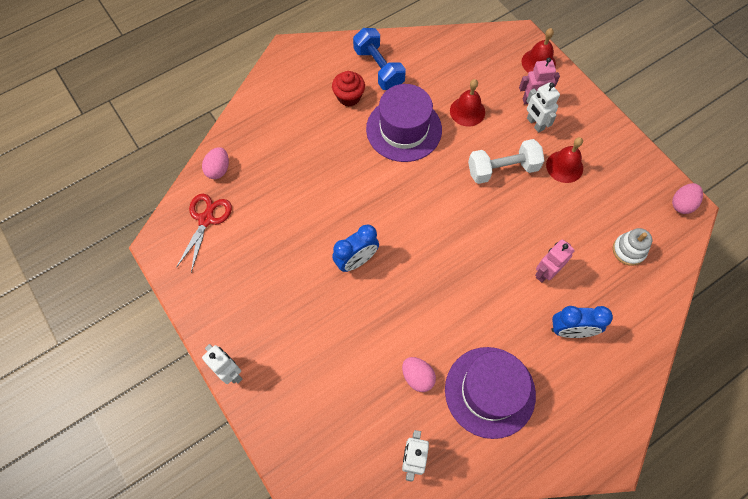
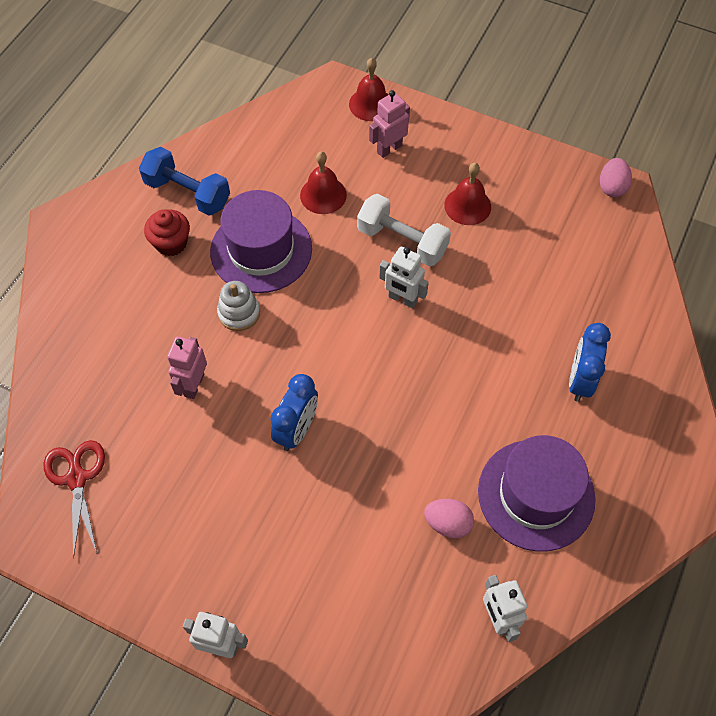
camera: 30 degrees left, 5 degrees down
(218, 169) = (55, 409): pink egg -> none
(502, 169) = (402, 241): white dumbbell -> white dumbbell turned 75 degrees clockwise
(535, 124) = (407, 174): white robot -> white robot (402, 299)
(545, 272) = (516, 332): pink robot -> pink robot (193, 385)
(570, 330) = (580, 380): blue clock -> blue clock turned 135 degrees clockwise
(628, 250) = (588, 263): white stacking toy -> white stacking toy (239, 313)

